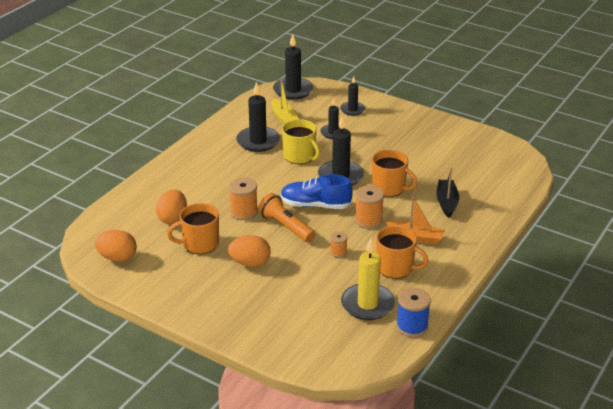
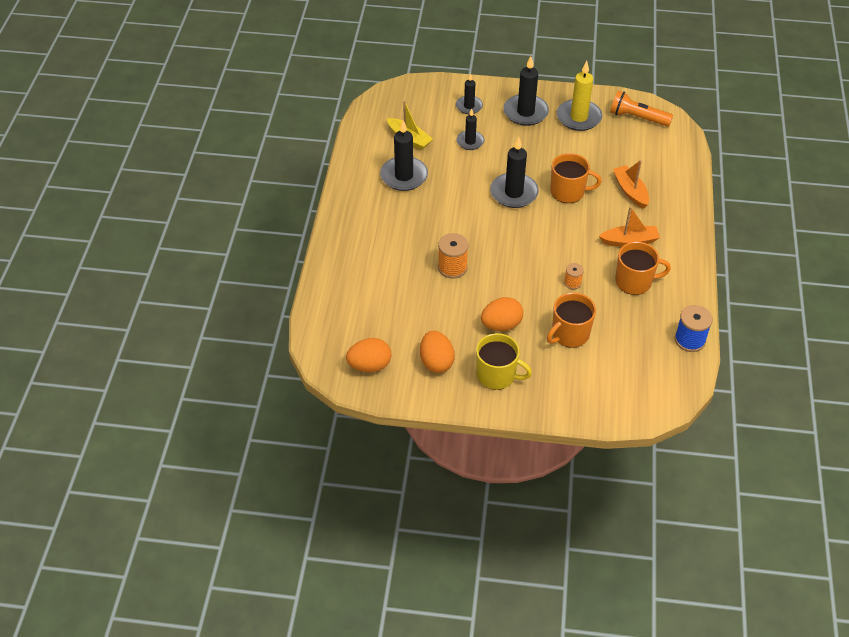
camera: 25 degrees left, 15 degrees up
(173, 218) = (389, 299): orange egg -> orange egg (436, 362)
(200, 244) = (438, 320): orange mug -> orange mug (569, 334)
(286, 227) = (504, 271): orange flashlight -> orange flashlight (637, 118)
(293, 90) = (392, 99): black candle -> black candle (525, 112)
(300, 156) = (458, 181): yellow mug -> yellow mug (497, 375)
(315, 205) = (514, 235): blue shoe -> none
(367, 304) = (637, 331): yellow candle -> yellow candle (578, 117)
(368, 220) = (575, 236): orange spool -> none
(446, 202) = (630, 191): black boat -> orange boat

